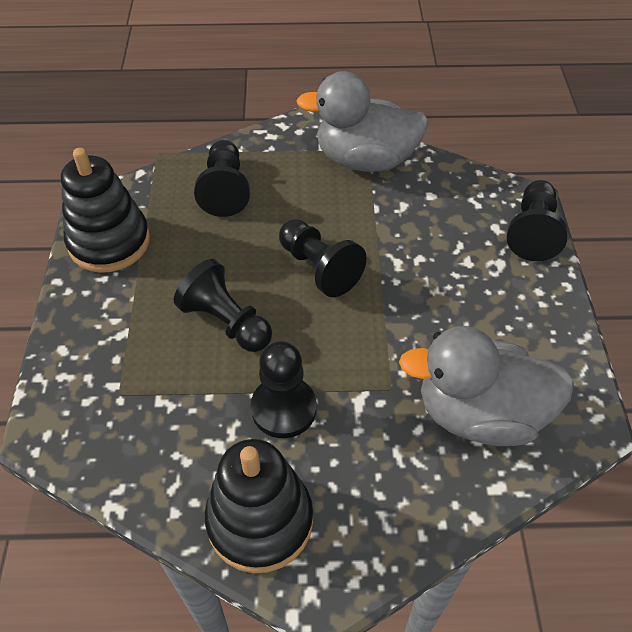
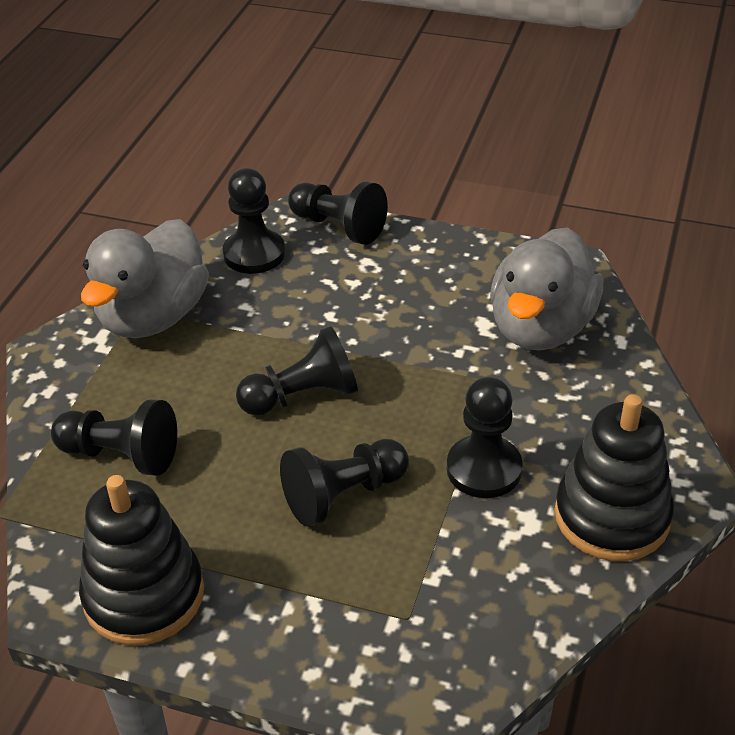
camera: 70 degrees left, 10 degrees down
(466, 191) = (254, 254): none -> black pawn

